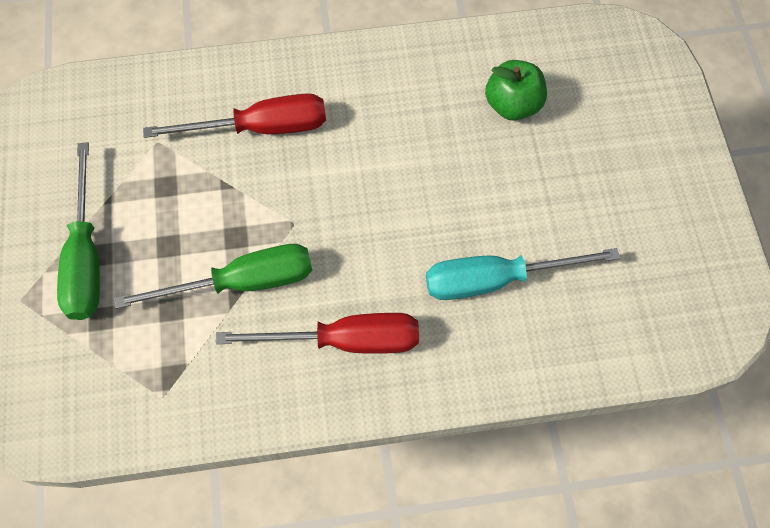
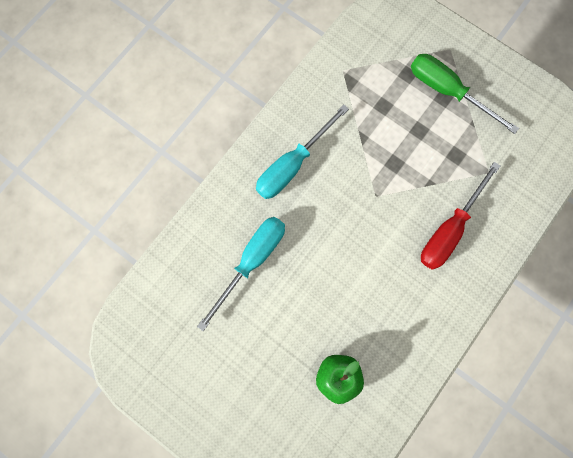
camera: 135 degrees right, 10 degrees up
(242, 282) = (367, 146): green screwdriver -> none
(345, 340) = (292, 165): red screwdriver -> turquoise screwdriver

